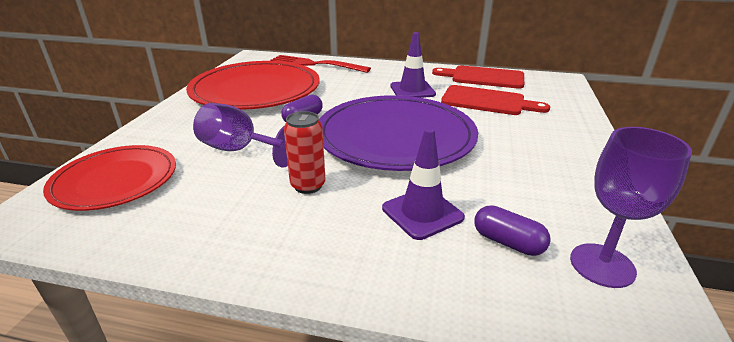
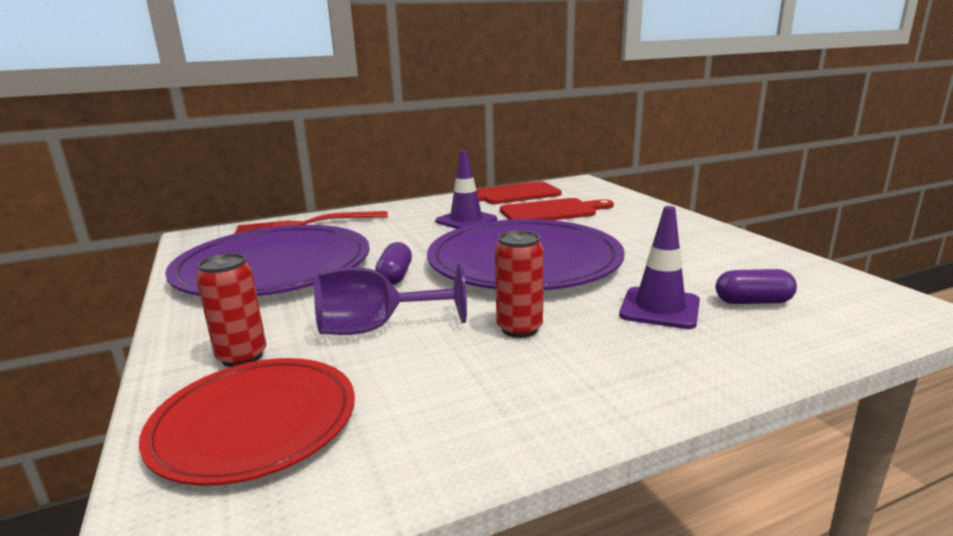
camera: 35 degrees left, 10 degrees down
(163, 141) = (242, 357): none -> red can
(256, 90) = (274, 267): red plate -> purple plate
(602, 265) = (827, 290): purple goblet -> none

